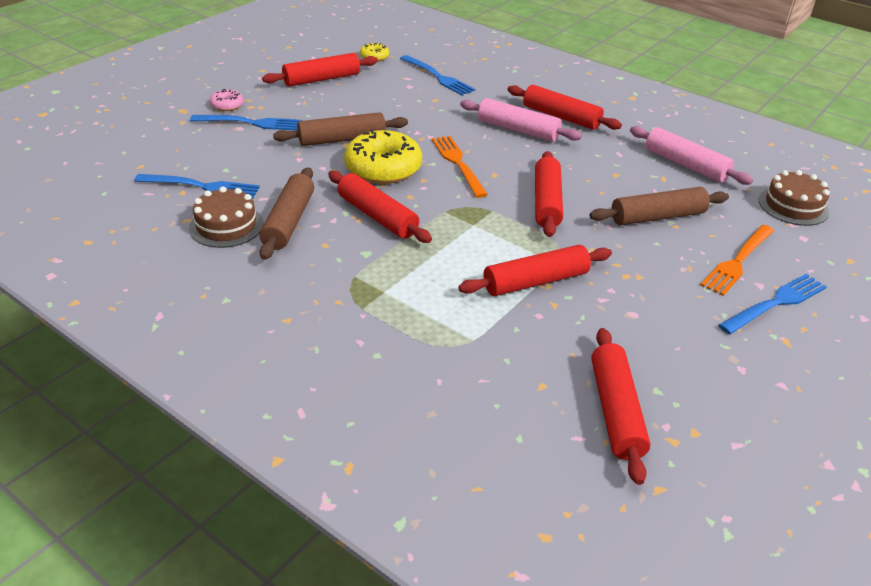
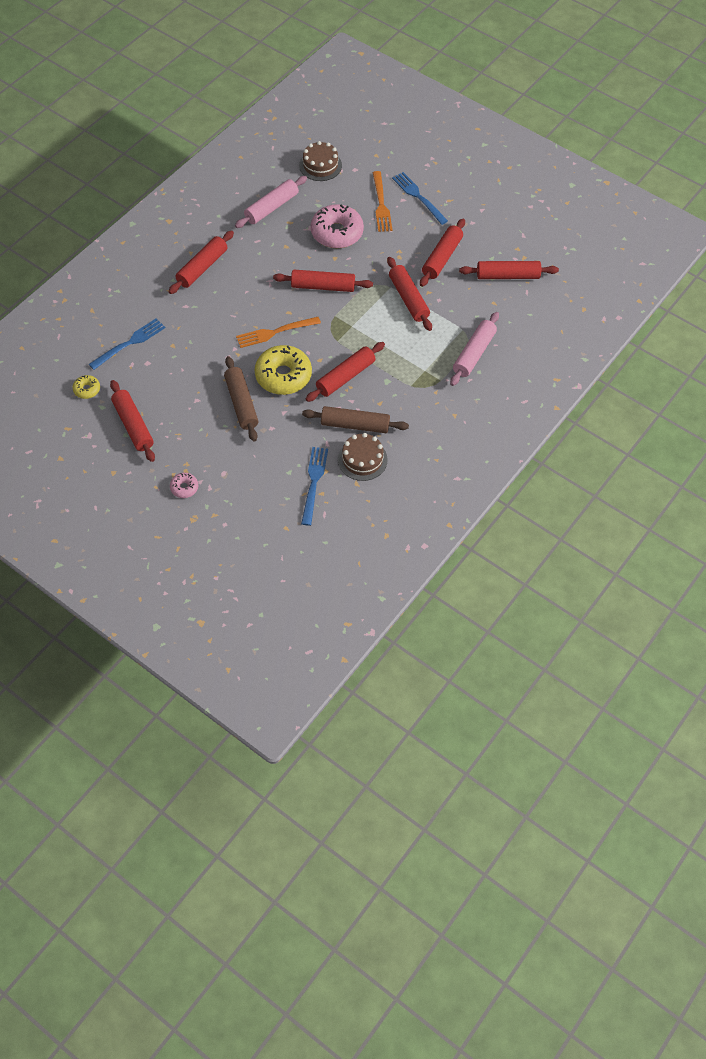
camera: 90 degrees left, 20 degrees up
(251, 123) = (215, 466): blue fork -> none
(518, 130) = (223, 295): pink rolling pin -> pink rolling pin (474, 353)
(638, 324) = (442, 258): none -> red rolling pin
(657, 217) = (337, 233): brown rolling pin -> pink donut
(738, 261) = (381, 204): orange fork -> orange fork turned 45 degrees clockwise

